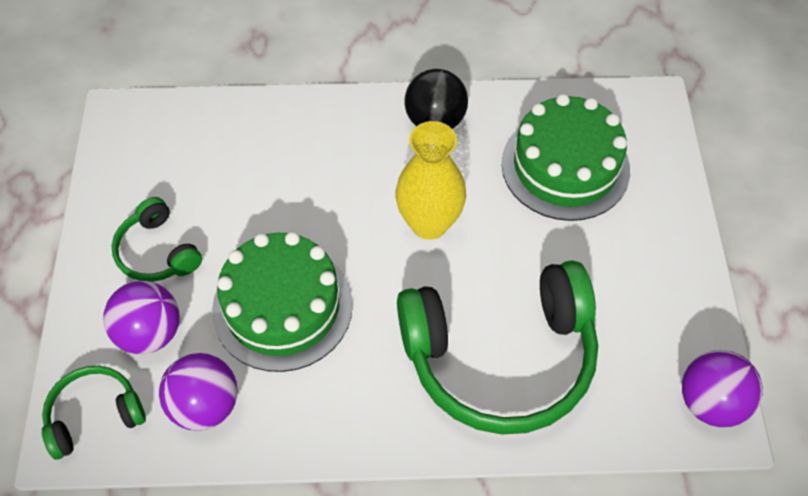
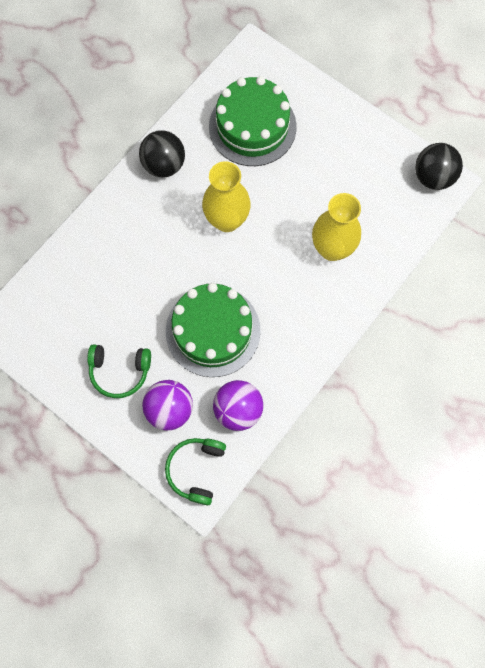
camera: 50 degrees left, 15 degrees up
(500, 357) = (332, 249): green headphones -> yellow vase
(710, 402) = (433, 177): purple ball -> black ball

